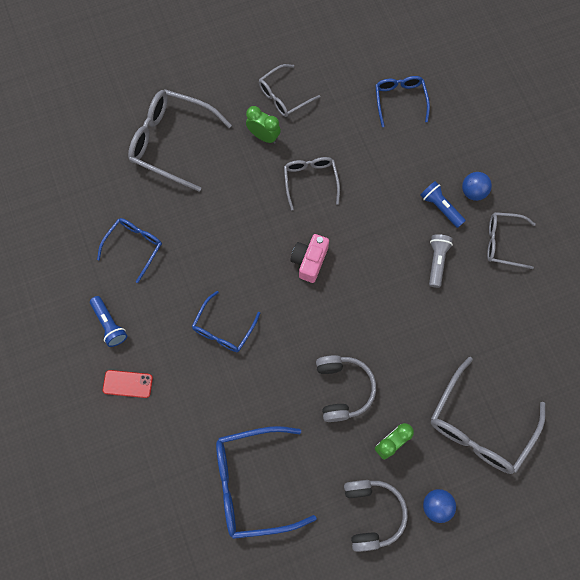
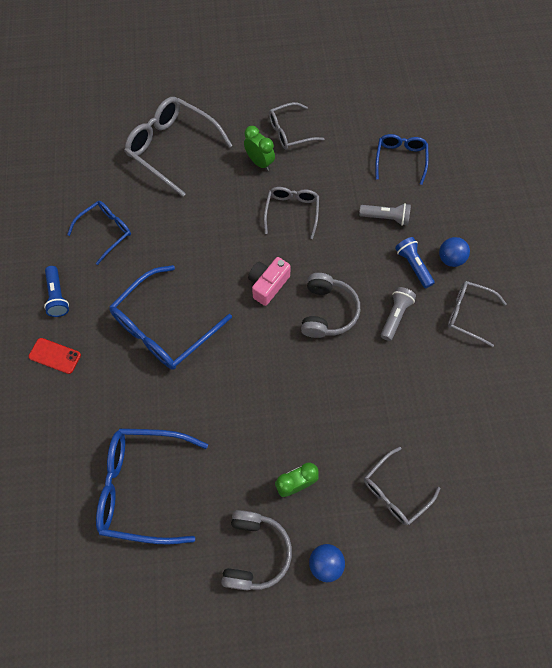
camera: 15 degrees right, 5 degrees down
(223, 329) = (164, 327): blue glasses -> blue glasses, size x1.68
(343, 389) = (263, 416): grey headphones -> grey headphones (327, 311)
(402, 165) = (386, 218): none -> grey flashlight
(479, 426) = (395, 491): grey glasses -> grey glasses, size x0.59

